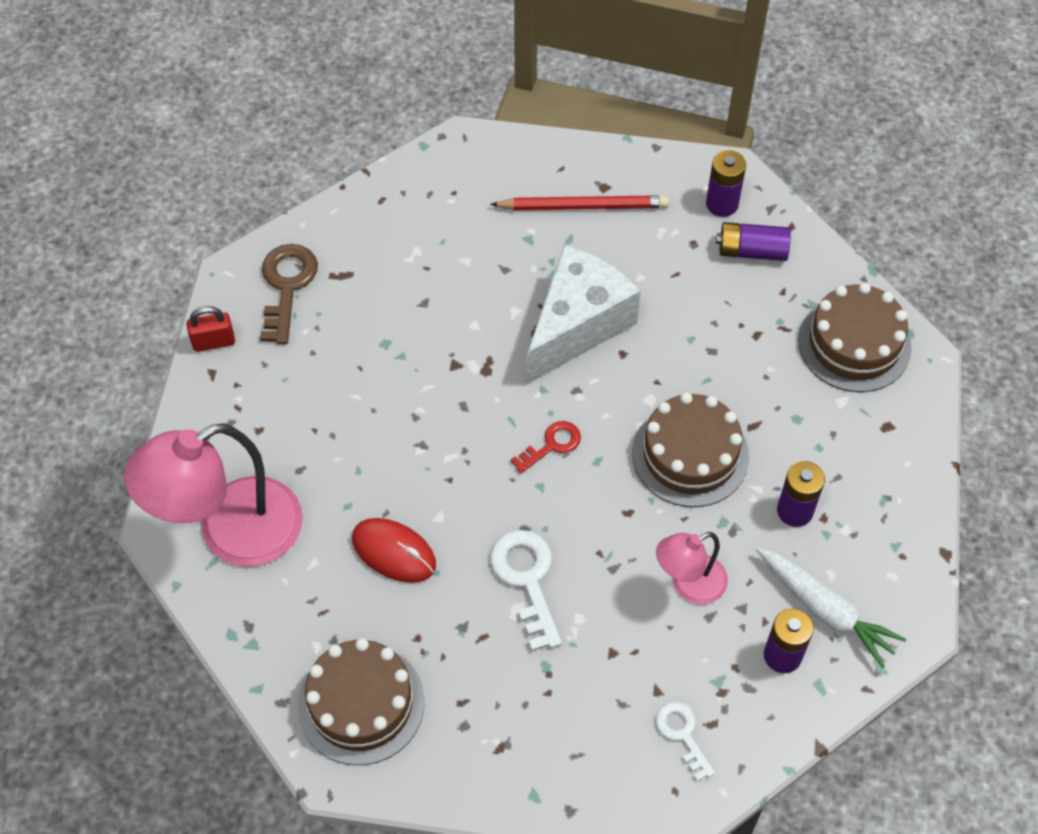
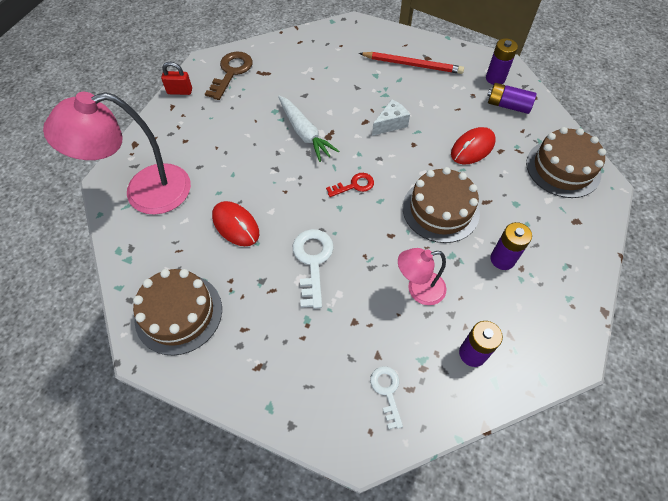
camera: 15 degrees right, 0 degrees up
(577, 325) = (390, 124): white cheese -> white cheese, size x0.47
(714, 339) = (472, 148): none -> red mouse
(825, 610) = (510, 329): white carrot -> white carrot (304, 133)

